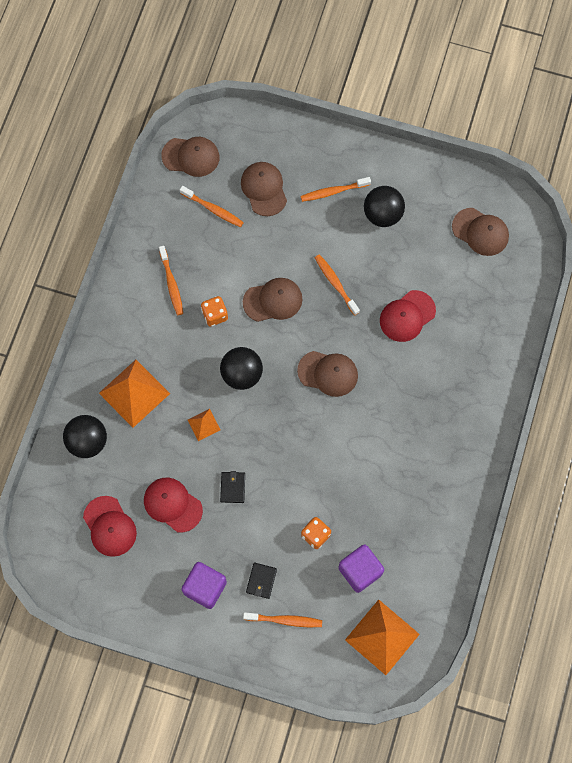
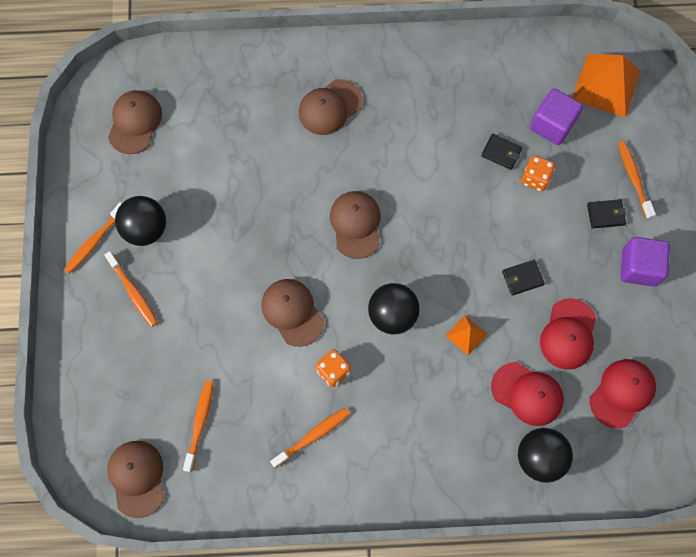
camera: 110 degrees left, 0 degrees up
(134, 393) = (462, 427): orange pyramid -> none
(264, 189) = (154, 372): brown cap -> brown cap (330, 107)
(335, 284) = (248, 251): orange toothbrush -> orange toothbrush (95, 241)
(349, 516) = (501, 152): none -> black wallet
(407, 316) = (260, 166): red cap -> red cap (527, 394)

